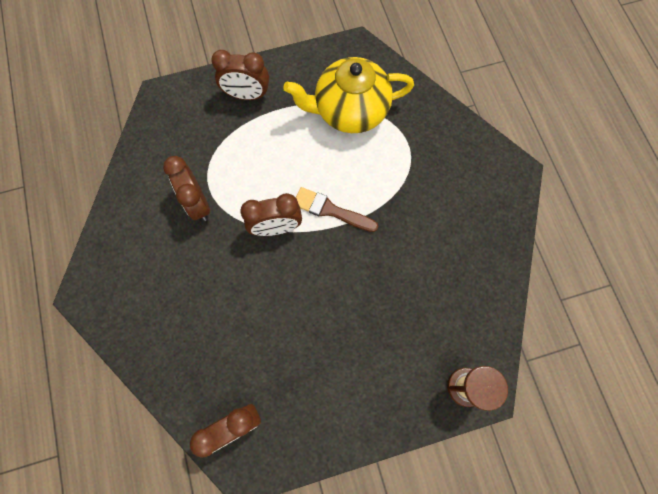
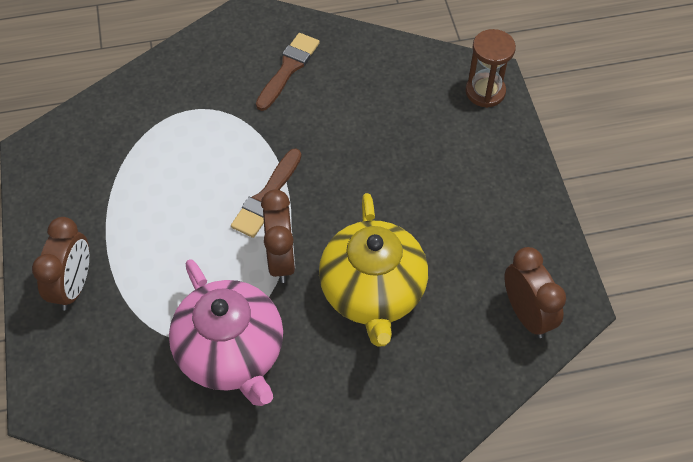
camera: 85 degrees left, 15 degrees down
(197, 203) = (232, 353): brown clock -> pink teapot
(350, 110) = (129, 165): yellow teapot -> yellow teapot (372, 292)
(462, 212) = (288, 69): none -> brown brush

